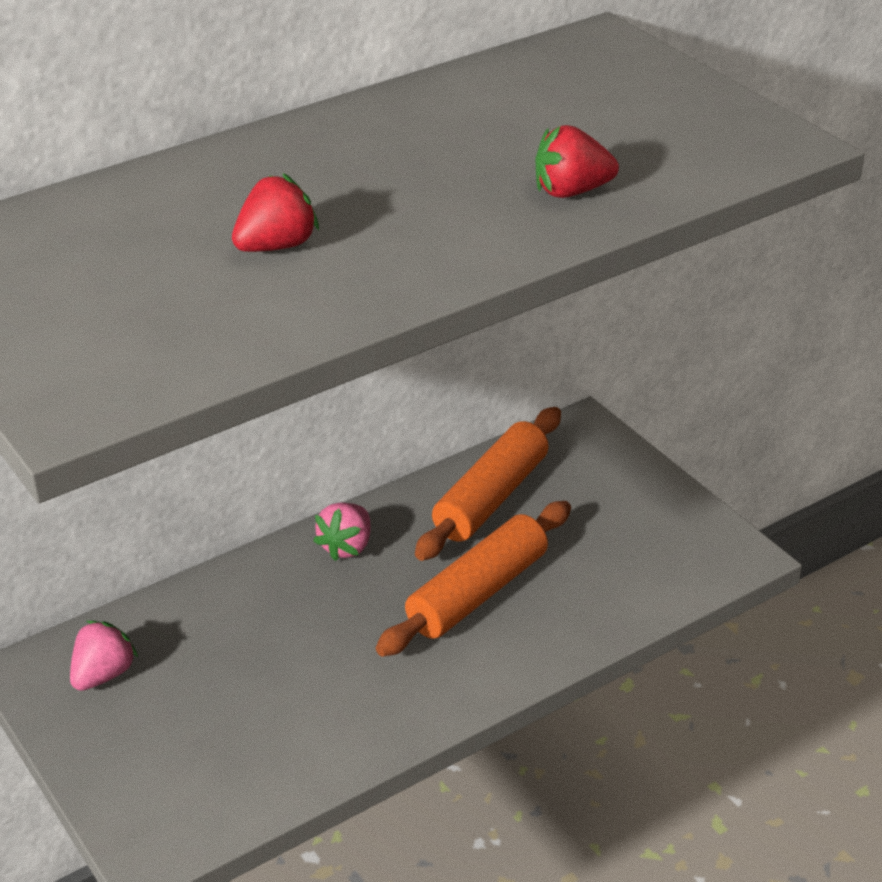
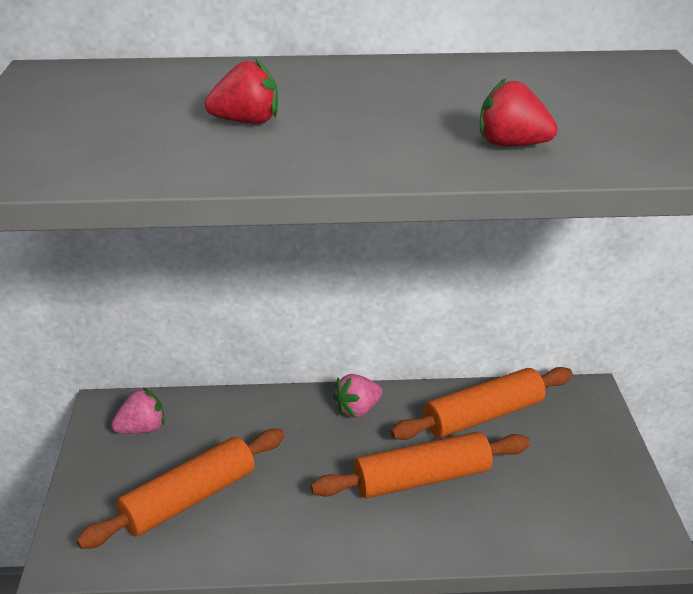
camera: 30 degrees right, 5 degrees down
(236, 726) = (189, 499): none -> orange rolling pin

